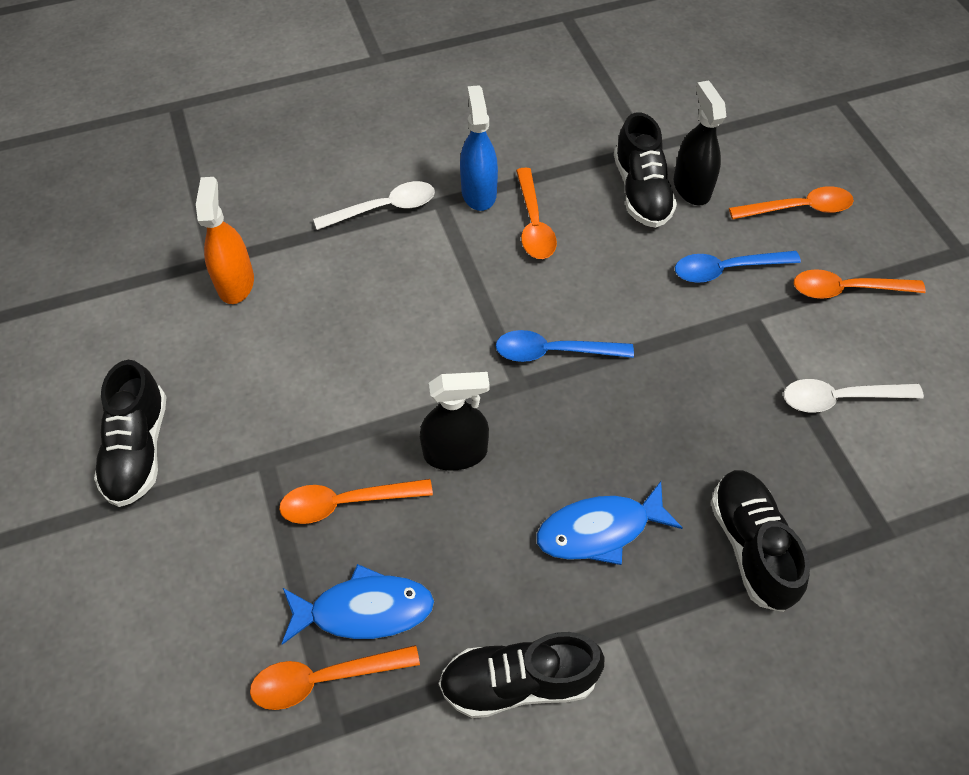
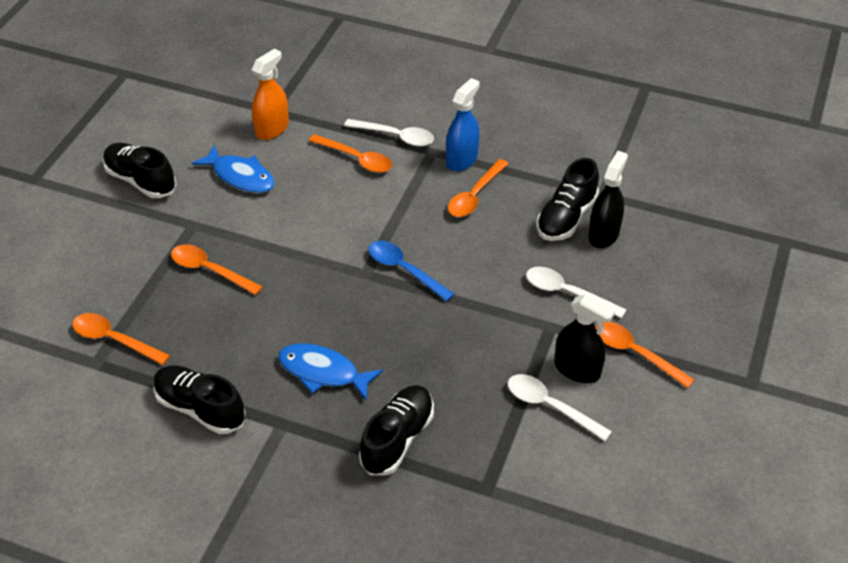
camera: 40 degrees right, 10 degrees down
(138, 449) = (141, 180): black shoe -> black shoe turned 90 degrees clockwise
(364, 610) = (165, 324): blue fish -> blue fish (240, 176)
(455, 453) = (291, 284): black spray bottle -> black spray bottle (577, 369)
(725, 269) = (566, 293): blue spoon -> white spoon
(799, 208) = (664, 289): orange spoon -> orange spoon (357, 159)

